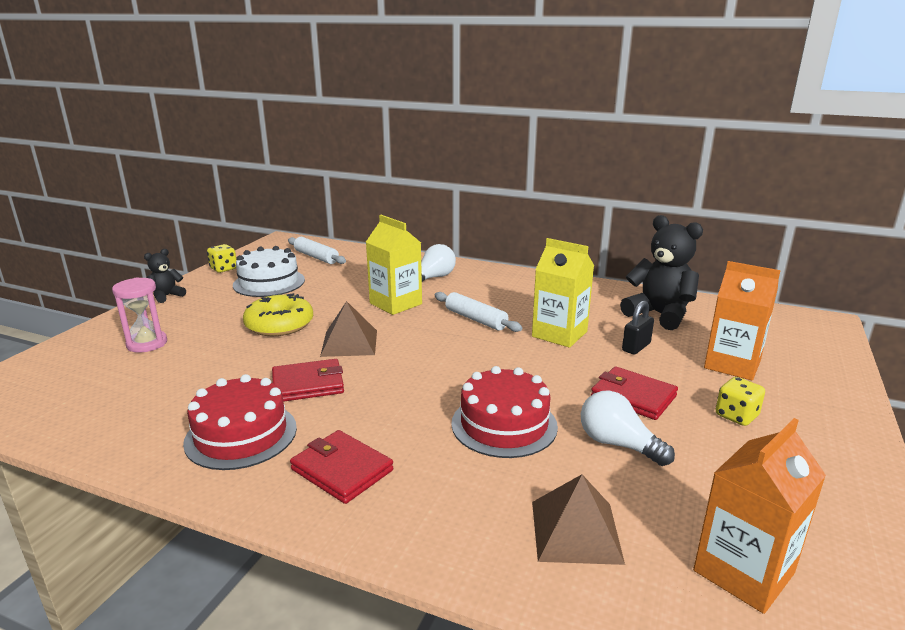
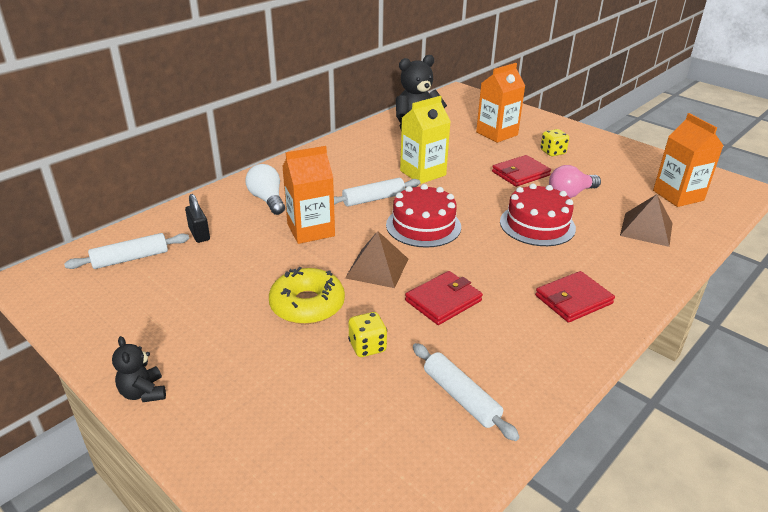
camera: 70 degrees left, 10 degrees up
(147, 344) = (288, 409): pink hourglass -> none
(158, 415) = (461, 397): none -> white rolling pin
(223, 269) = (91, 336): yellow dice -> yellow dice (367, 346)
(241, 435) = (512, 345): red cake -> red cake (423, 226)
(269, 282) = (179, 302): white cake -> none
(308, 384) = (443, 301): red wallet -> red wallet turned 45 degrees clockwise
(395, 303) = (311, 230): yellow carton -> orange carton
(617, 444) = (570, 194): white light bulb -> pink light bulb
(636, 347) = (458, 153): black padlock -> black padlock (199, 234)

